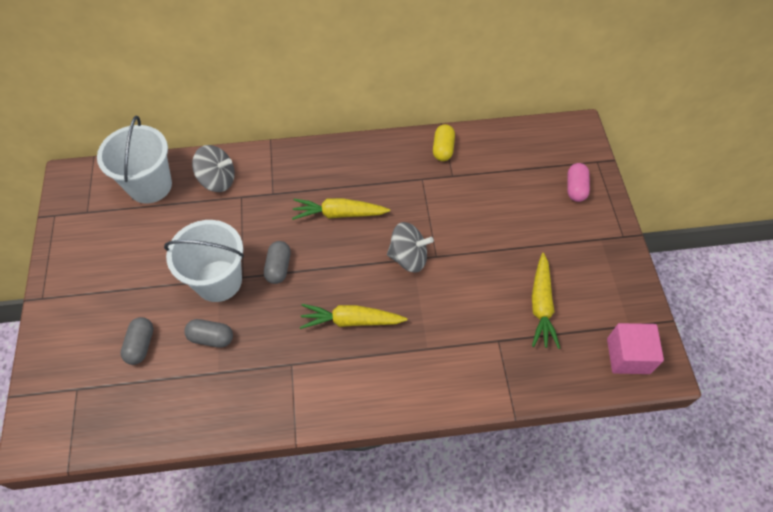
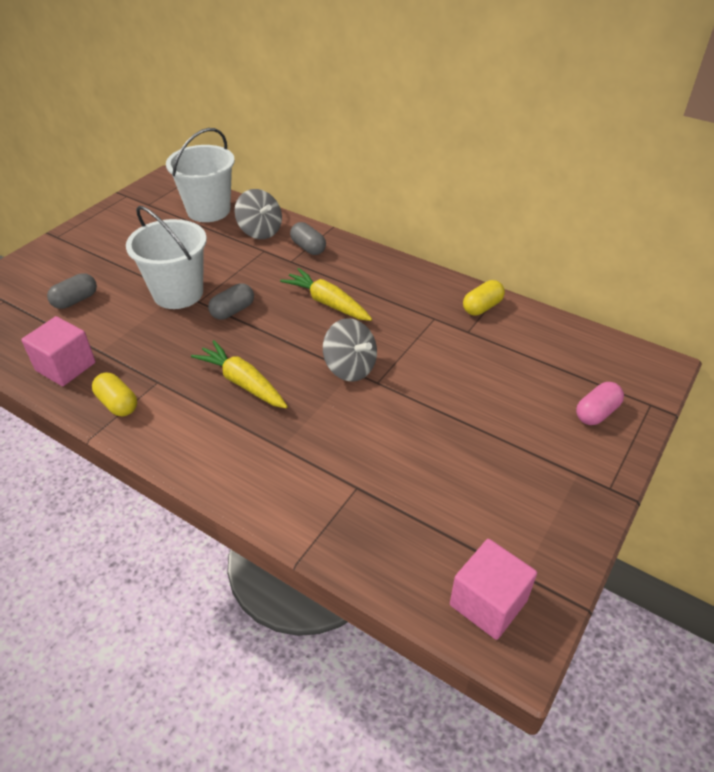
camera: 40 degrees right, 15 degrees down
(207, 404) = (65, 366): none -> pink cube
(211, 338) = (125, 326): grey capsule -> grey capsule (308, 248)
(283, 402) = (117, 404): none -> yellow capsule
(541, 305) = (438, 488): yellow carrot -> none

